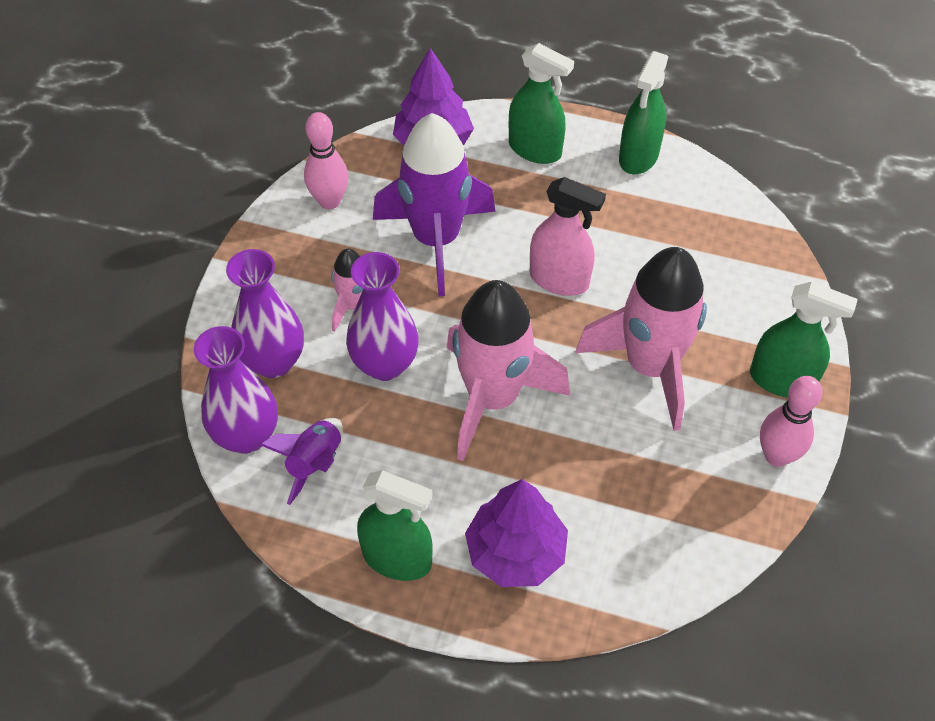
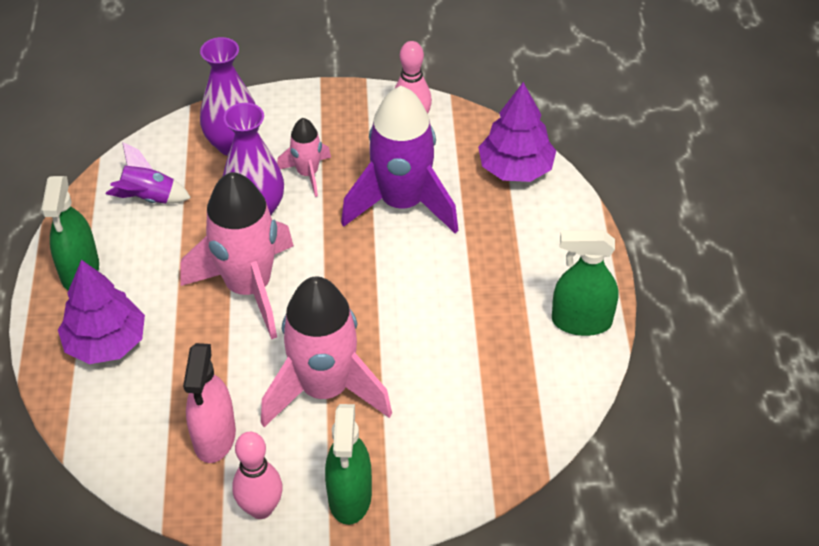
camera: 70 degrees right, 5 degrees down
(247, 436) = (160, 152): purple vase -> none
(535, 149) = (546, 241): green spray bottle -> none
(559, 280) = (396, 299): pink spray bottle -> pink spray bottle (214, 437)

